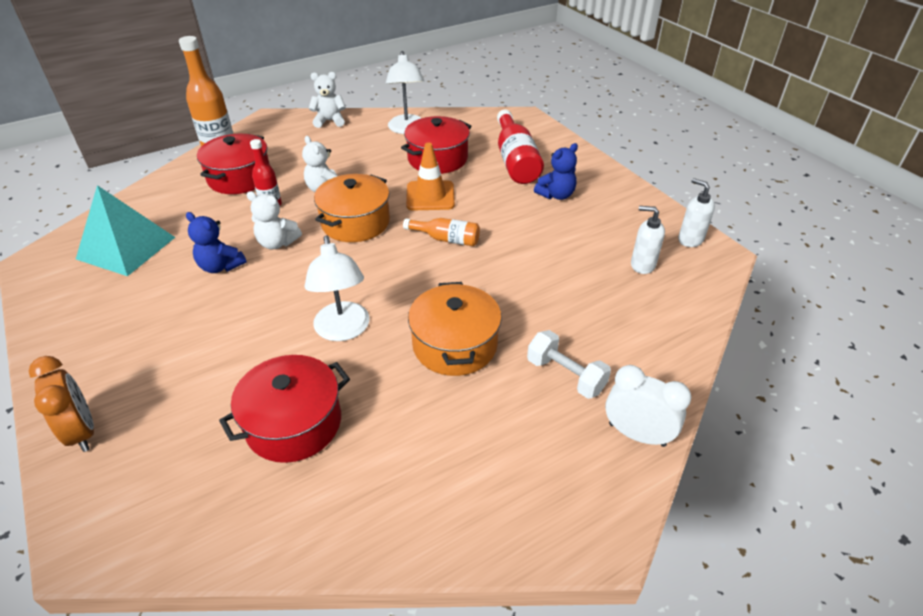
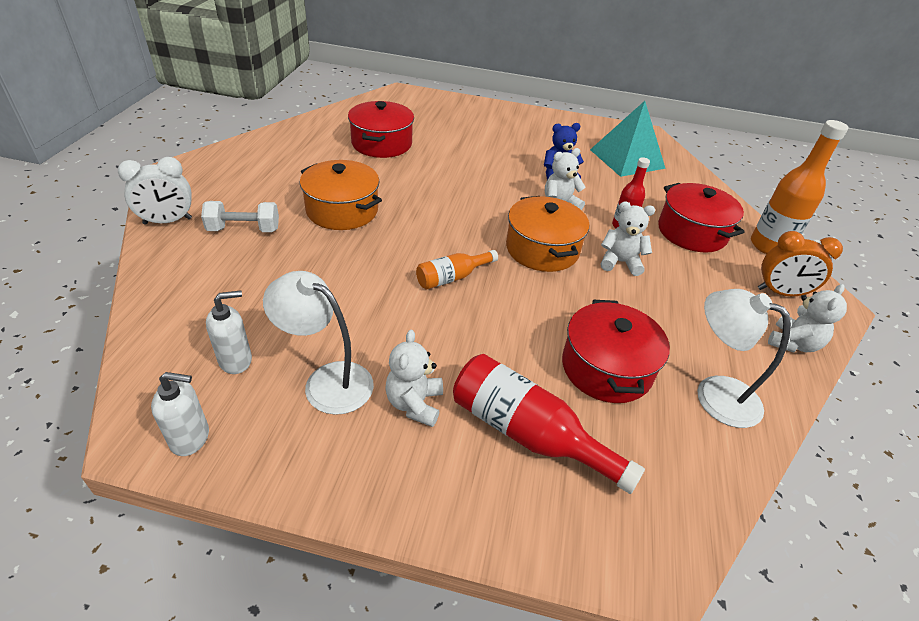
camera: 130 degrees right, 0 degrees up
(82, 431) = (467, 106): orange clock -> orange clock (780, 293)
(343, 330) = (423, 184): white lamp -> white lamp (327, 381)
(430, 196) = (532, 312): orange traffic cone -> none
(556, 195) = (414, 404): blue teddy bear -> white teddy bear

